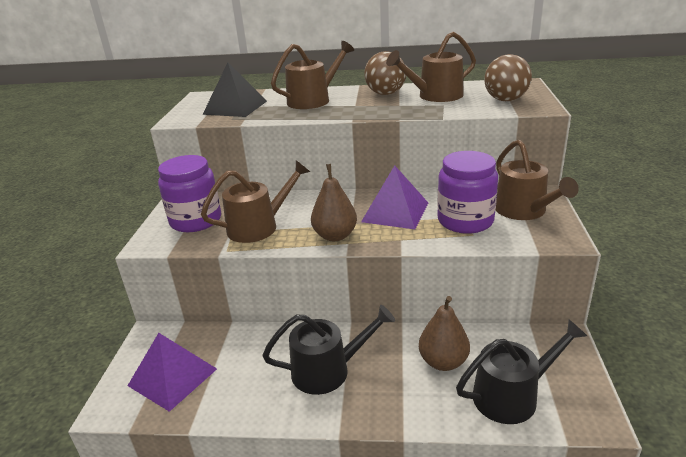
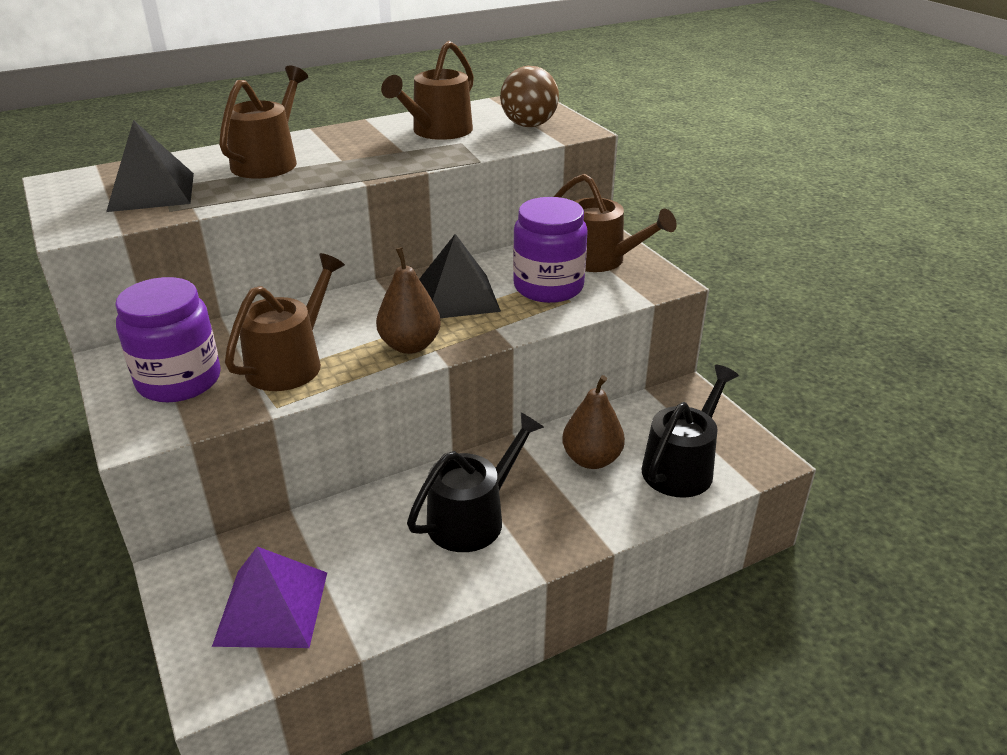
camera: 35 degrees left, 5 degrees up
(385, 94) = (366, 137): brown ball -> none
(395, 212) = (457, 296): purple pyramid -> black pyramid

